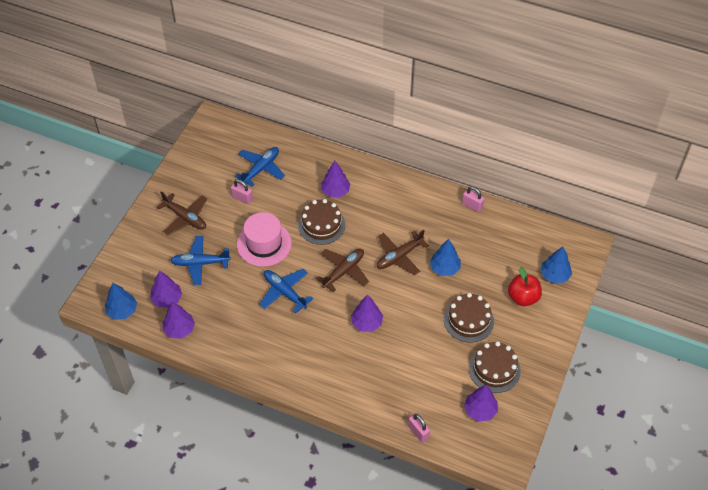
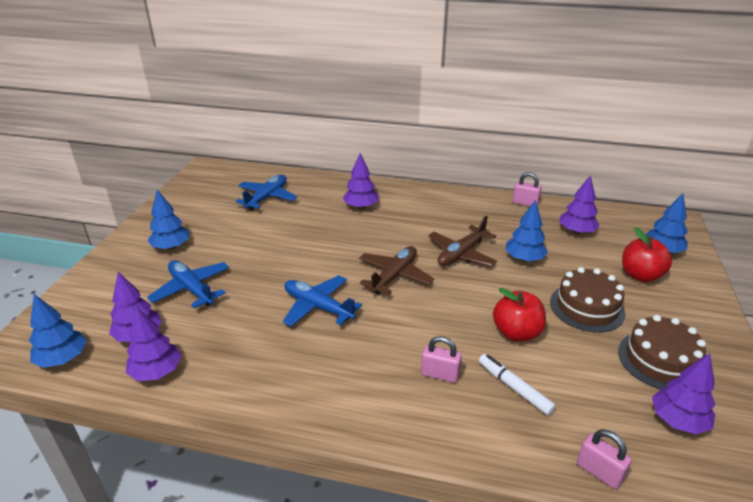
camera: 10 degrees left, 20 degrees down
(185, 218) = (171, 247): brown plane -> blue tree
(200, 263) = (192, 289): blue plane -> blue plane turned 60 degrees clockwise
(242, 198) = (246, 223): pink padlock -> pink padlock (440, 374)
(264, 244) = (280, 260): pink hat -> none
(321, 225) = (352, 236): brown cake -> none
(366, 323) = (447, 327): purple tree -> purple tree (576, 231)
(393, 374) = (514, 388): none -> white marker
(411, 334) = (516, 333): none -> red apple

